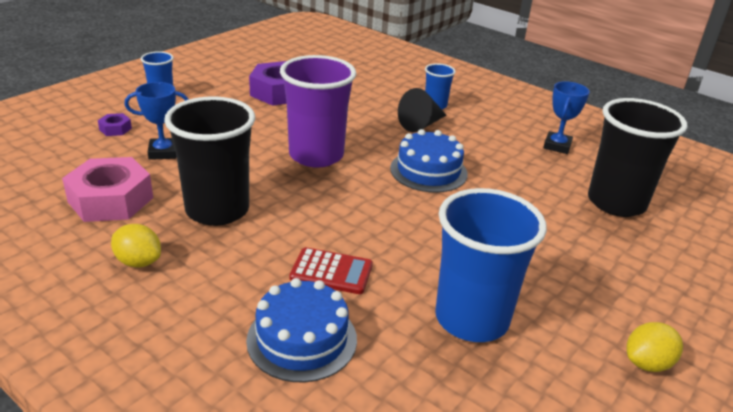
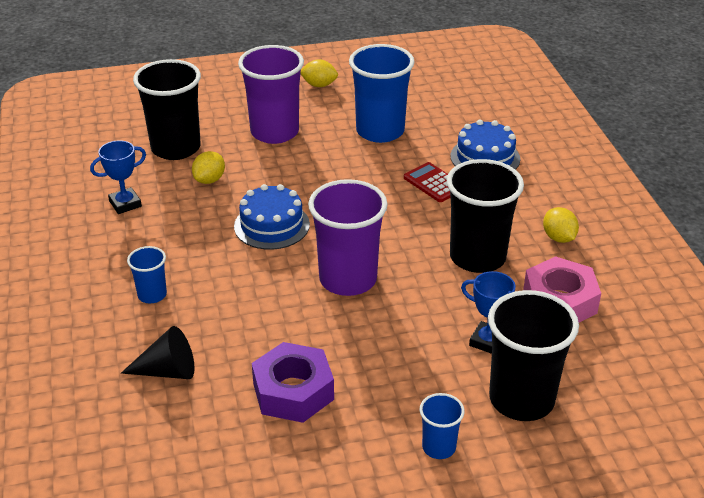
camera: 140 degrees left, 5 degrees up
(115, 129) = (521, 399): purple nut -> black cup
(421, 124) = (205, 276): black cone -> black cone (168, 371)
(536, 187) = (209, 180): none -> yellow lemon
(571, 260) = (274, 132): none -> purple cup

